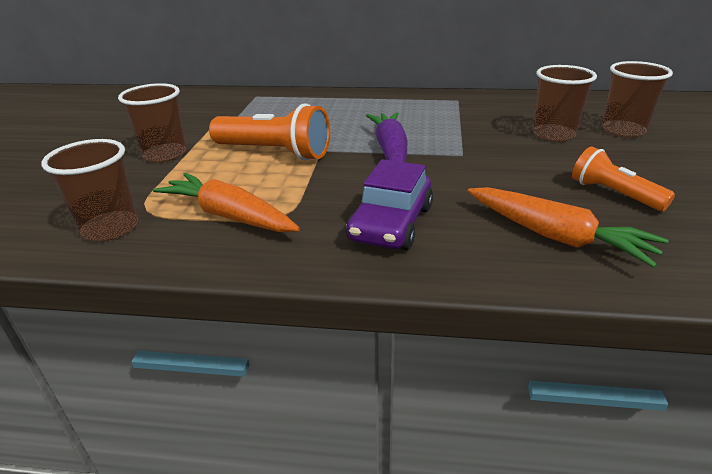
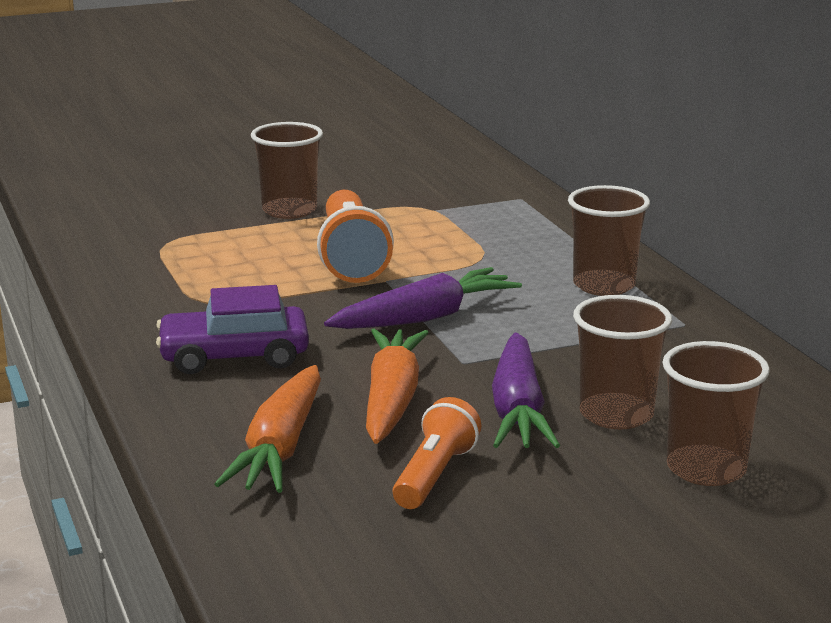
camera: 60 degrees right, 10 degrees down
(110, 228) = (122, 241): brown cup -> brown cup (604, 285)
(229, 216) = (185, 279): orange carrot -> orange carrot (392, 400)
(536, 154) = (518, 410): none -> purple carrot

